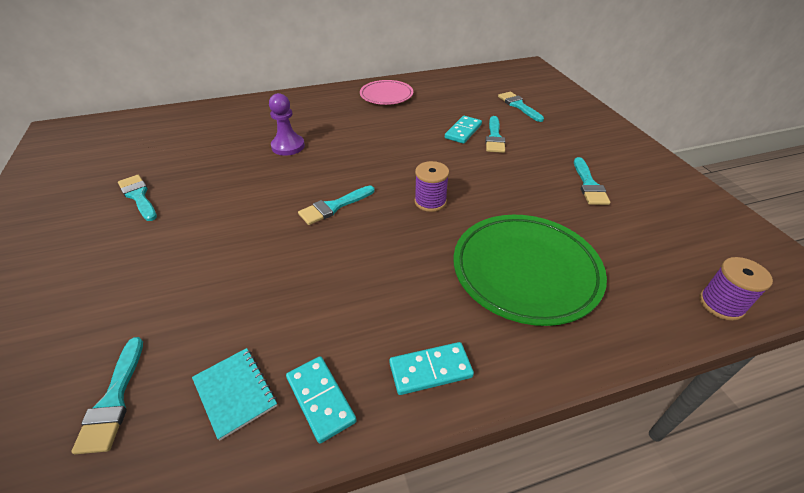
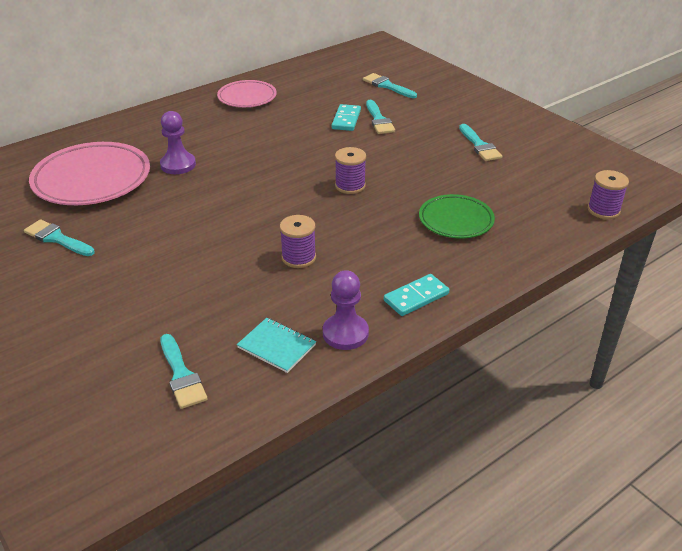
camera: 20 degrees left, 5 degrees down
(210, 146) = (92, 180): none -> pink plate
(320, 399) = (345, 333): turquoise domino -> purple pawn
(331, 275) = (298, 257): none -> purple spool
(334, 207) = (264, 207): turquoise brush -> none
(525, 271) = (456, 220): green plate -> green plate, size x0.60

